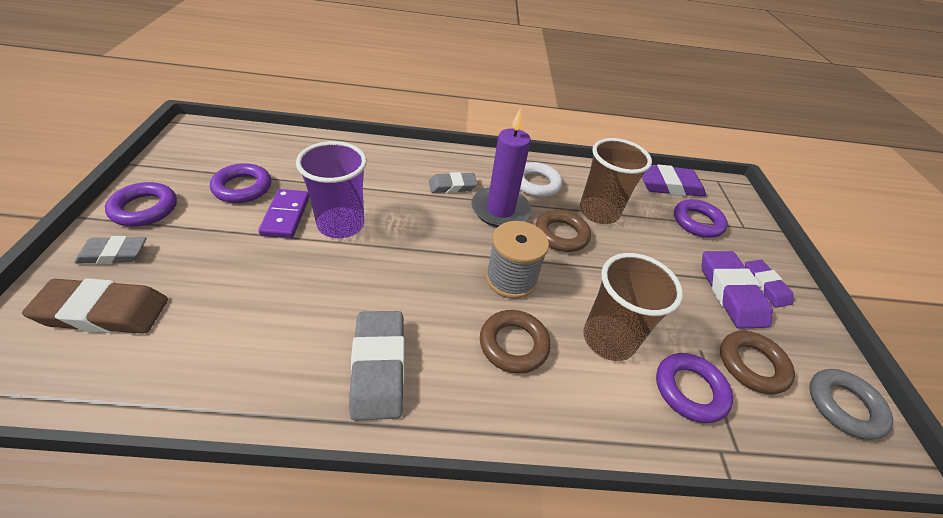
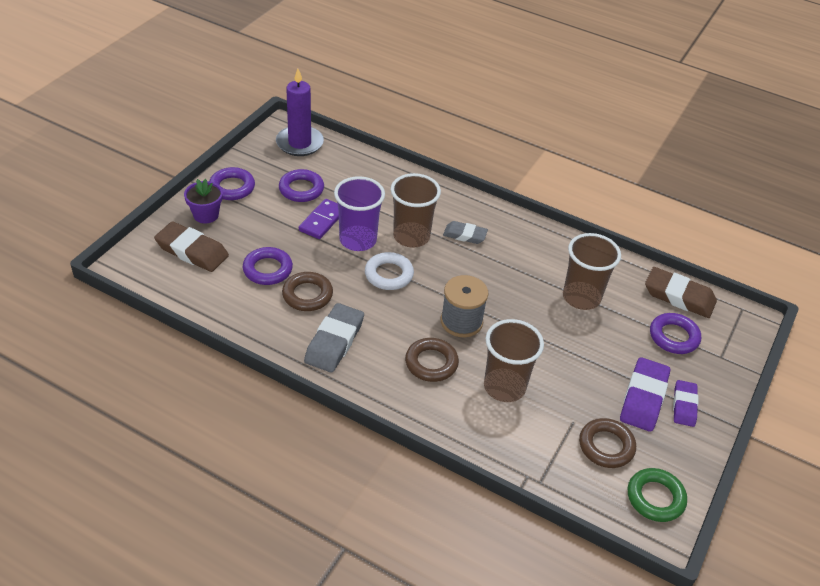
camera: 30 degrees right, 0 degrees up
(114, 254) = (206, 215): grey eraser -> purple flower pot
(399, 203) = (411, 236): none -> brown cup
(500, 210) = (492, 268): purple candle -> purple candle (299, 143)
(536, 184) = (543, 255): white ring -> white ring (389, 274)
(561, 235) = (530, 304): brown ring -> brown ring (307, 295)
(668, 185) = (679, 296): purple eraser -> brown eraser
(690, 390) = (538, 438): purple ring -> purple ring (267, 269)
(844, 406) = (655, 498): grey ring -> green ring

